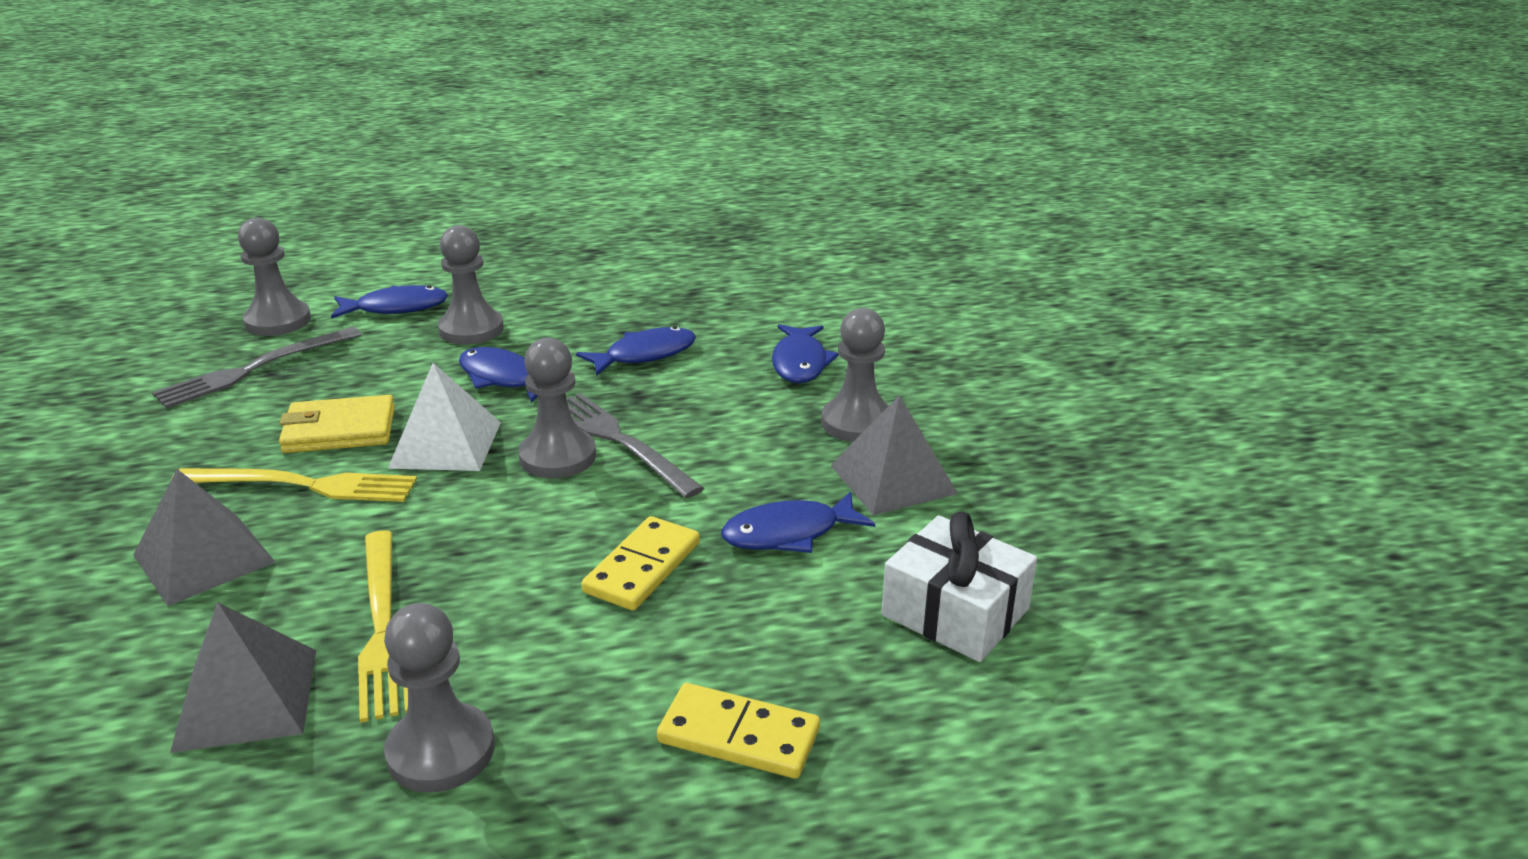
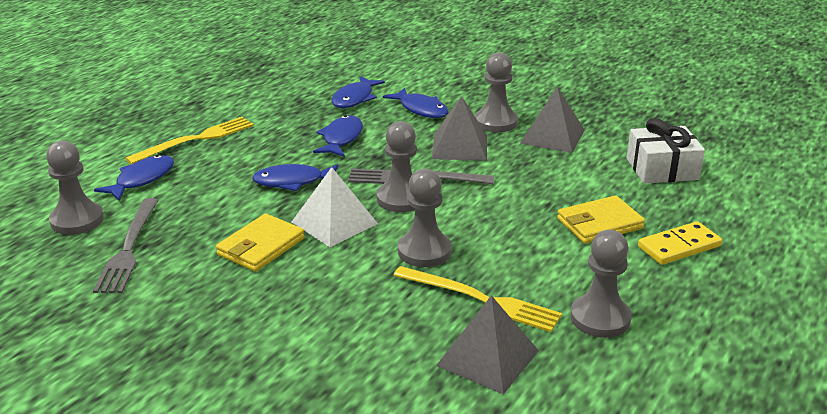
camera: 45 degrees left, 0 degrees up
(204, 558) = (331, 332): grey pyramid -> grey pyramid (460, 147)
(304, 485) = (304, 277): yellow fork -> yellow fork (196, 140)
(471, 329) = (217, 169): grey pawn -> grey pawn (424, 251)
(643, 568) = (532, 217): yellow domino -> none
(704, 630) = (599, 224): none -> yellow wallet
(788, 533) = (557, 175): blue fish -> blue fish (354, 99)

